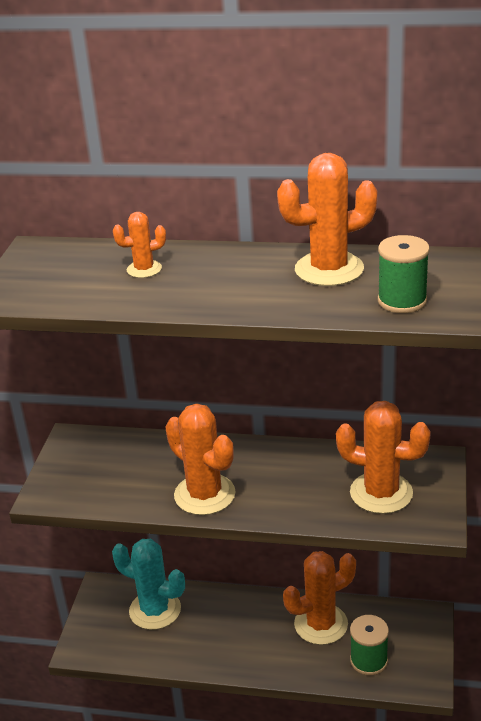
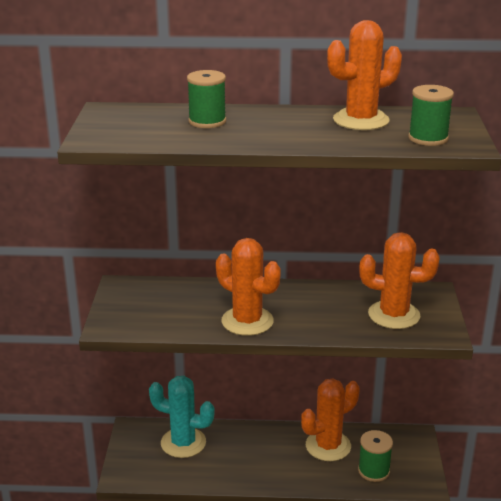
camera: 10 degrees left, 5 degrees down
(144, 269) = (207, 121): orange cactus -> green spool

